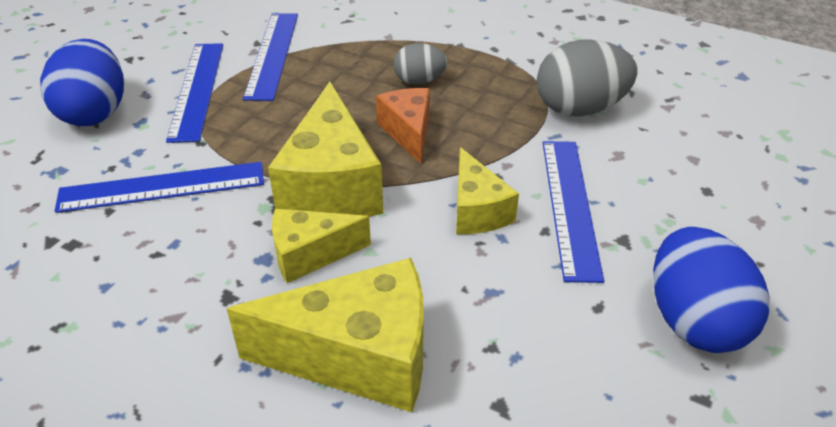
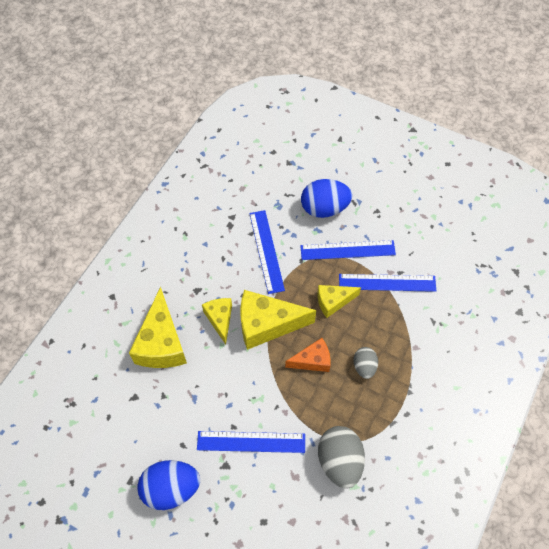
camera: 90 degrees right, 20 degrees up
(477, 210) = (248, 394): yellow cheese -> yellow cheese (333, 302)

